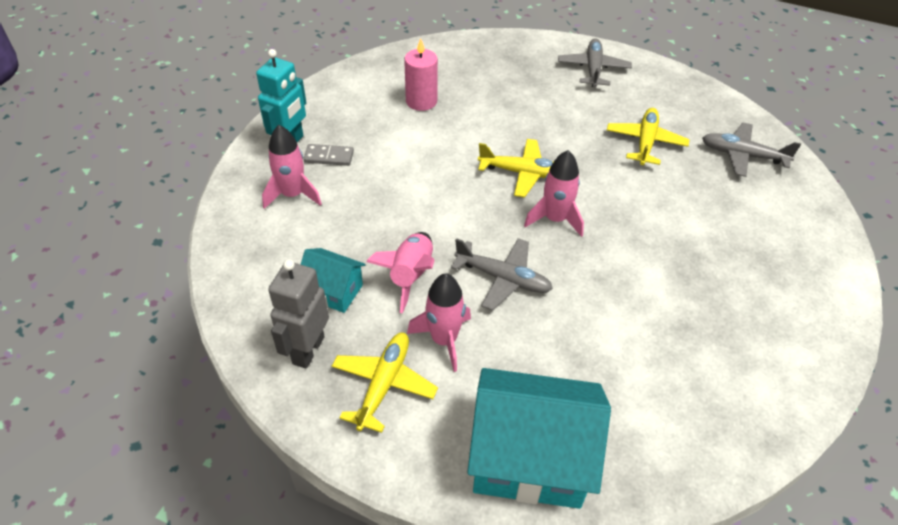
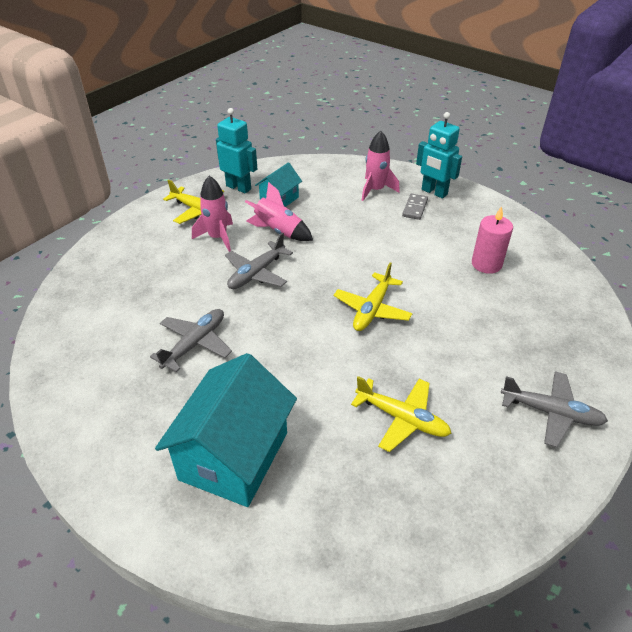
camera: 105 degrees right, 5 degrees down
(308, 350) = (239, 187): grey robot -> turquoise robot
(529, 458) = (115, 257): turquoise house -> turquoise house (234, 456)
(555, 219) = (308, 316): pink rocket -> none
(742, 155) = (361, 513): grey plane -> grey plane (195, 344)

